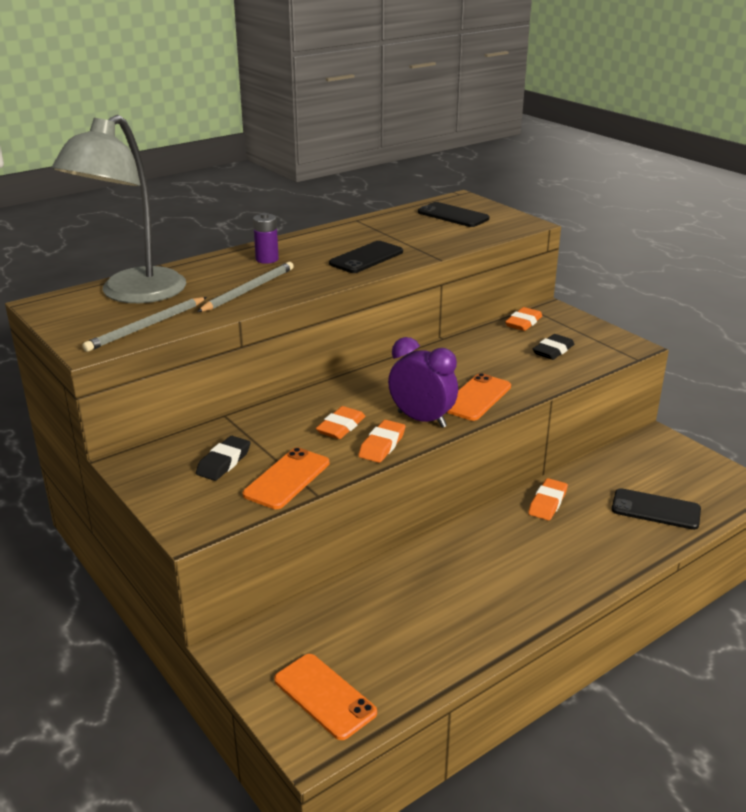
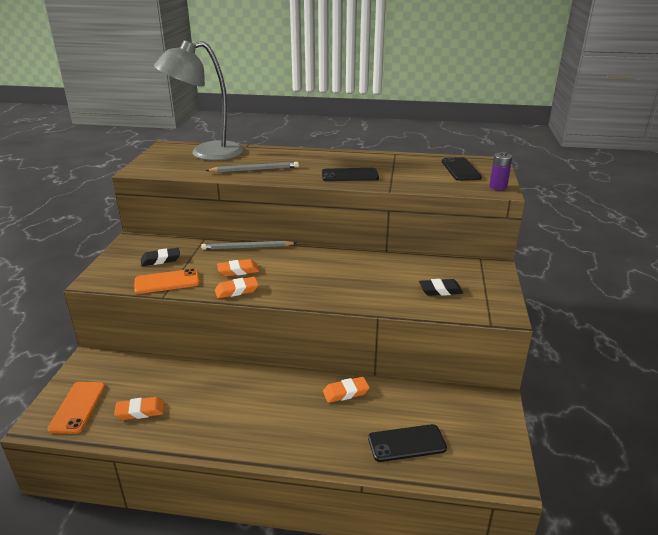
camera: 45 degrees right, 0 degrees up
(146, 327) = (176, 169): grey pencil -> grey pencil (247, 247)
(267, 259) = (299, 158): purple battery -> purple battery (498, 187)
(422, 419) = (282, 288): purple clock -> none
(476, 397) = (335, 293): orange phone -> none
(523, 323) = (456, 265): orange eraser -> orange eraser (140, 411)
(655, 509) = (406, 443): black phone -> black phone turned 75 degrees counterclockwise

